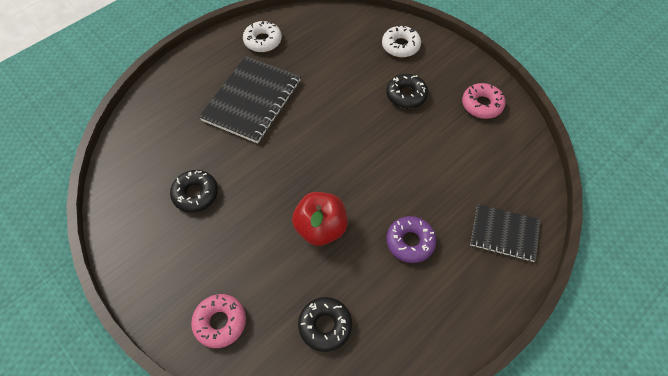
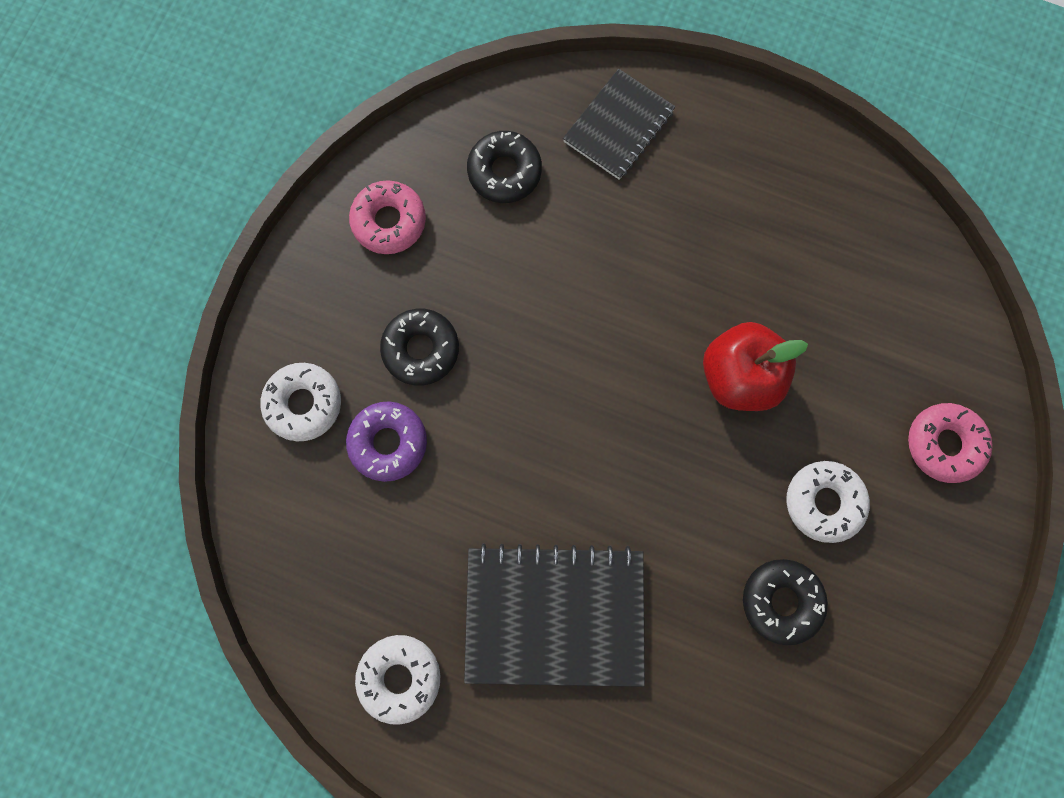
camera: 115 degrees left, 20 degrees up
(229, 238) = (823, 502): none -> white donut
(325, 325) = (871, 305): black donut -> black donut (504, 172)
(410, 242) = (695, 244): purple donut -> purple donut (388, 442)
(504, 233) = (618, 126): black notebook -> black notebook turned 45 degrees clockwise

